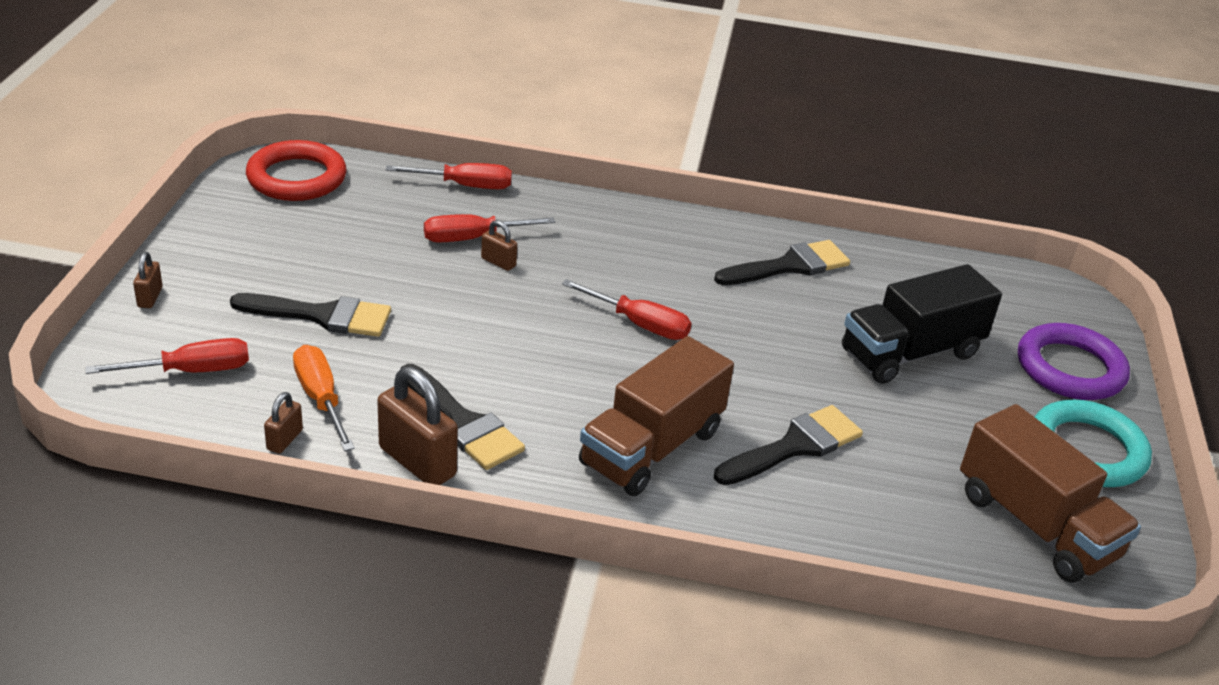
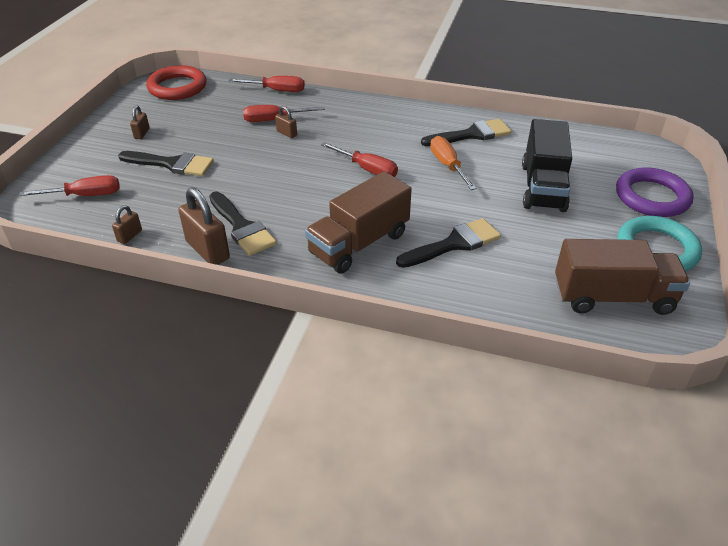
camera: 10 degrees right, 5 degrees up
(150, 297) = (73, 154): brown padlock -> brown padlock (142, 133)
(320, 398) = (158, 212): orange screwdriver -> orange screwdriver (447, 165)
(910, 353) = (543, 187): black truck -> black truck turned 60 degrees counterclockwise
(1035, 525) = (612, 297): brown truck -> brown truck turned 60 degrees counterclockwise

